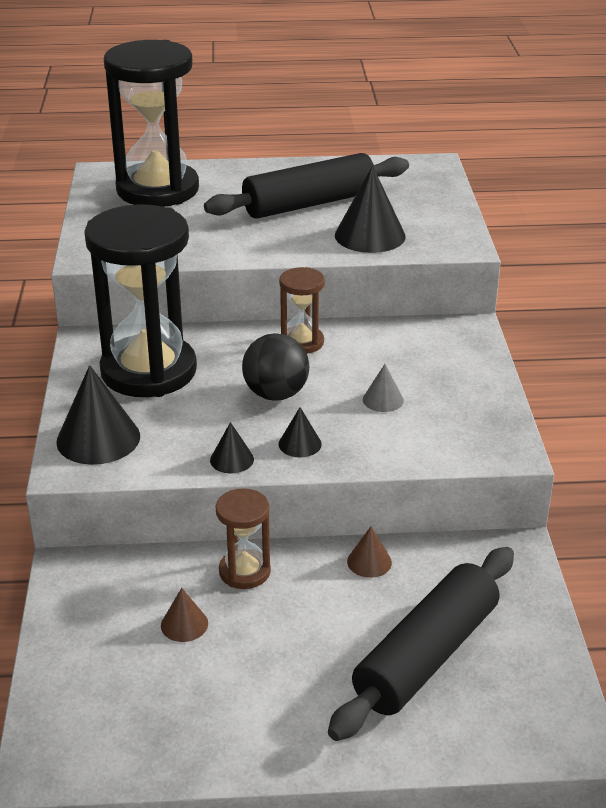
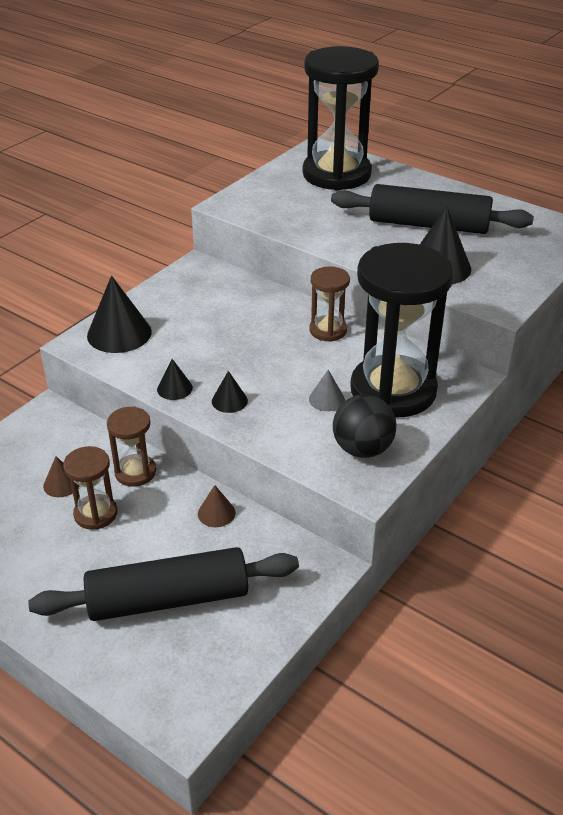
camera: 40 degrees right, 5 degrees up
(149, 371) = (205, 304): black hourglass -> black hourglass (393, 390)
(258, 629) = (95, 514): none -> brown hourglass
(276, 394) = (261, 358): black ball -> black ball (362, 449)

